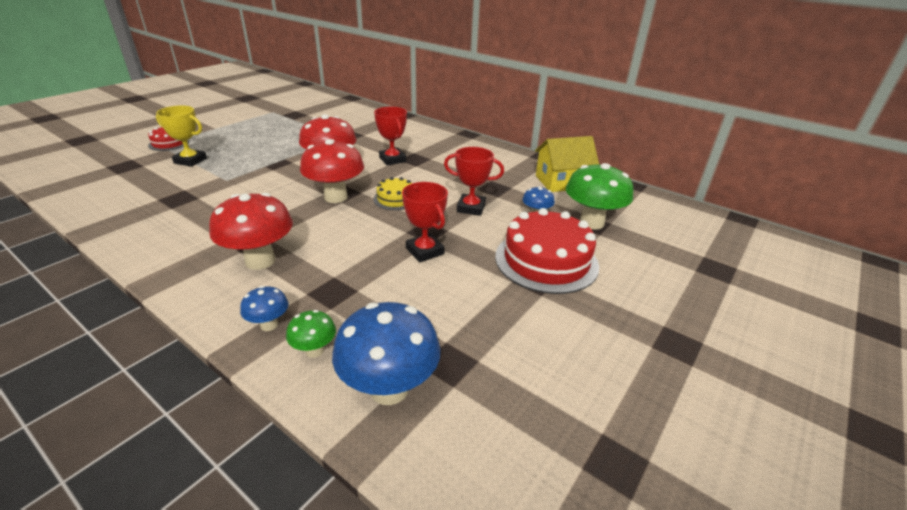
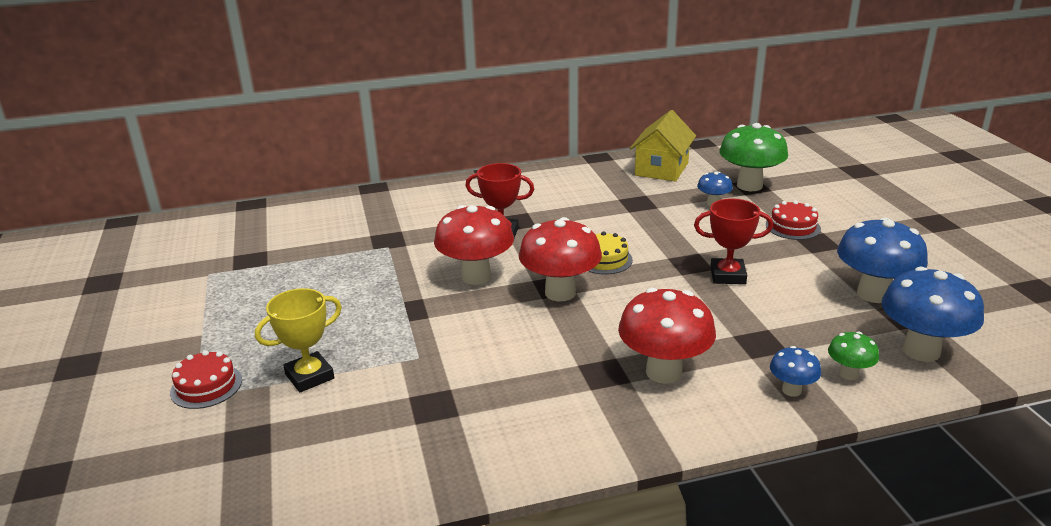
camera: 50 degrees left, 5 degrees down
(471, 208) = (667, 227): red trophy -> none
(471, 334) = (873, 294): none -> blue mushroom
(546, 260) = (793, 227): red cake -> red cake, size x0.51

